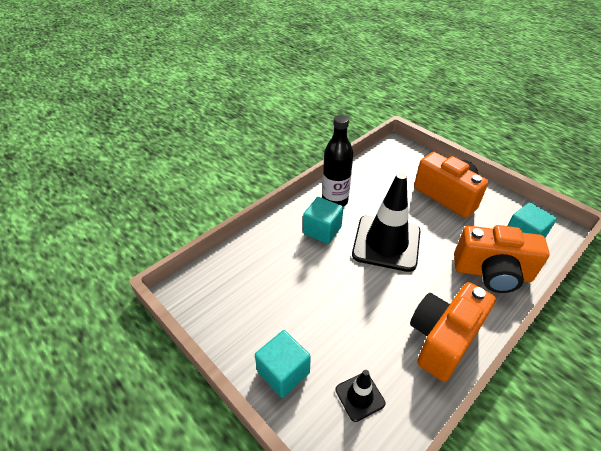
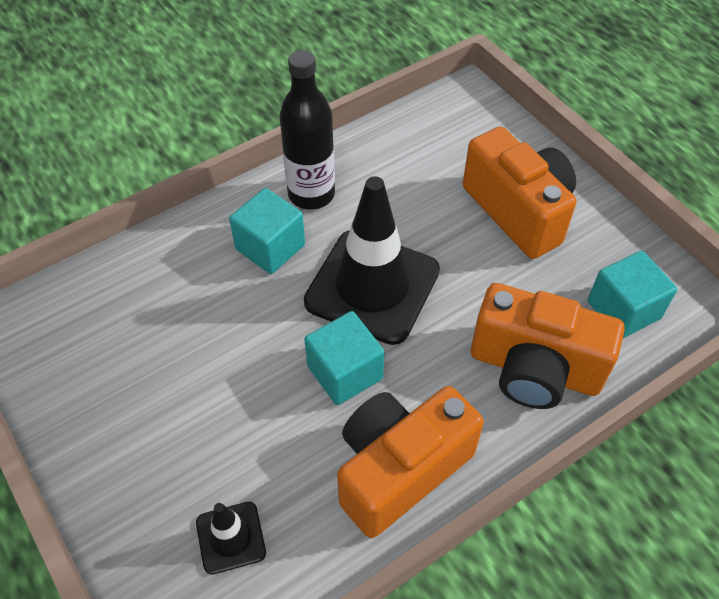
camera: 10 degrees right, 10 degrees up
(283, 372) = (126, 479): turquoise cube -> turquoise cube (345, 372)

